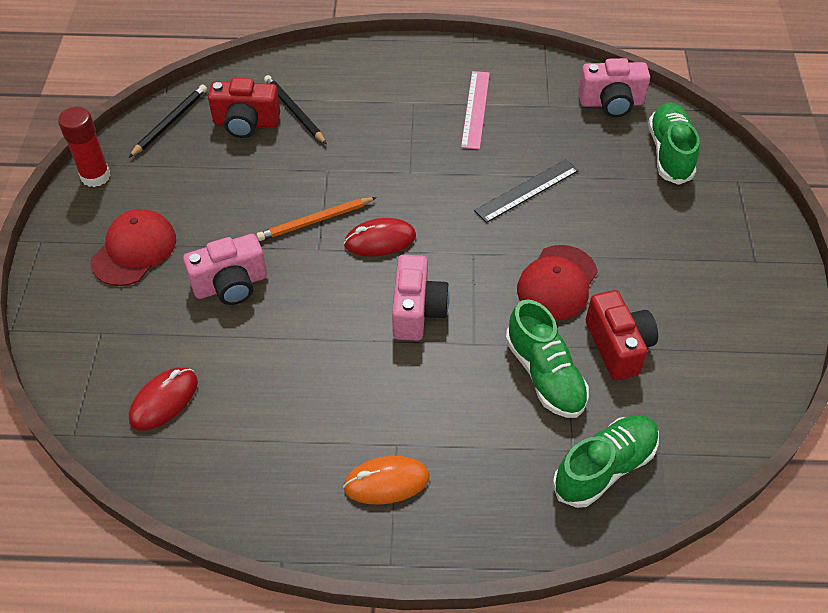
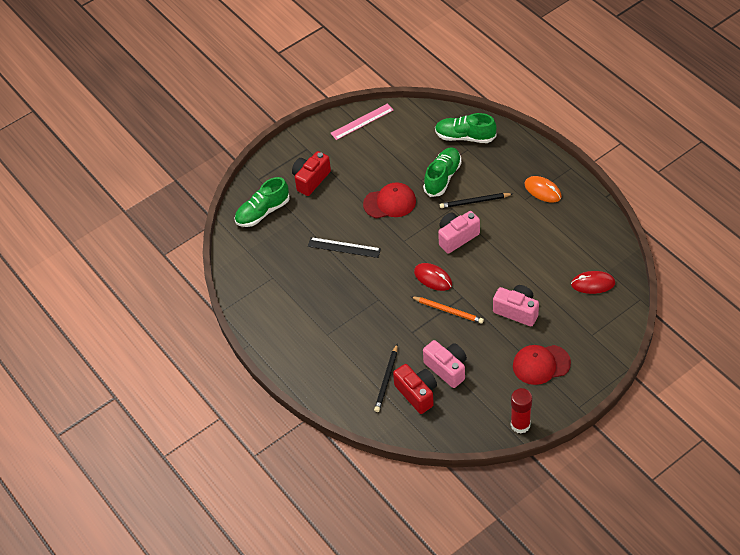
camera: 125 degrees left, 0 degrees up
(170, 122) = (452, 428): black pencil -> black pencil (474, 202)
(475, 109) = (306, 305): pink ruler -> pink ruler (362, 122)
(611, 103) = (245, 254): pink camera -> pink camera (447, 368)
(618, 346) = (403, 165): red camera -> red camera (311, 179)

